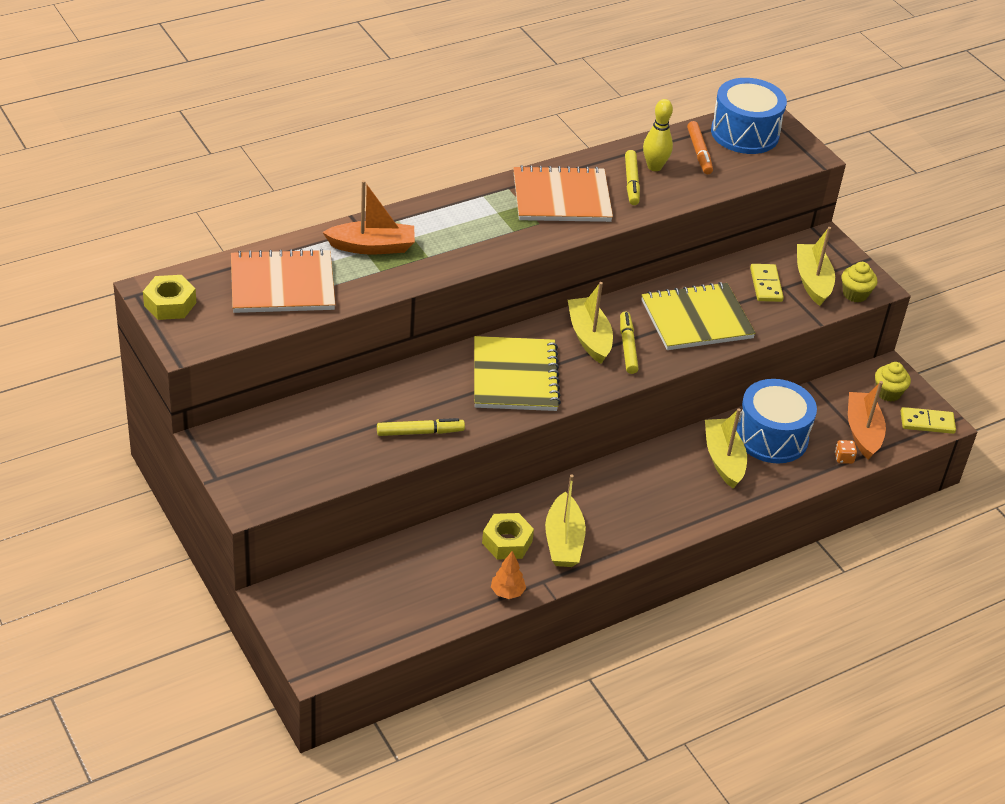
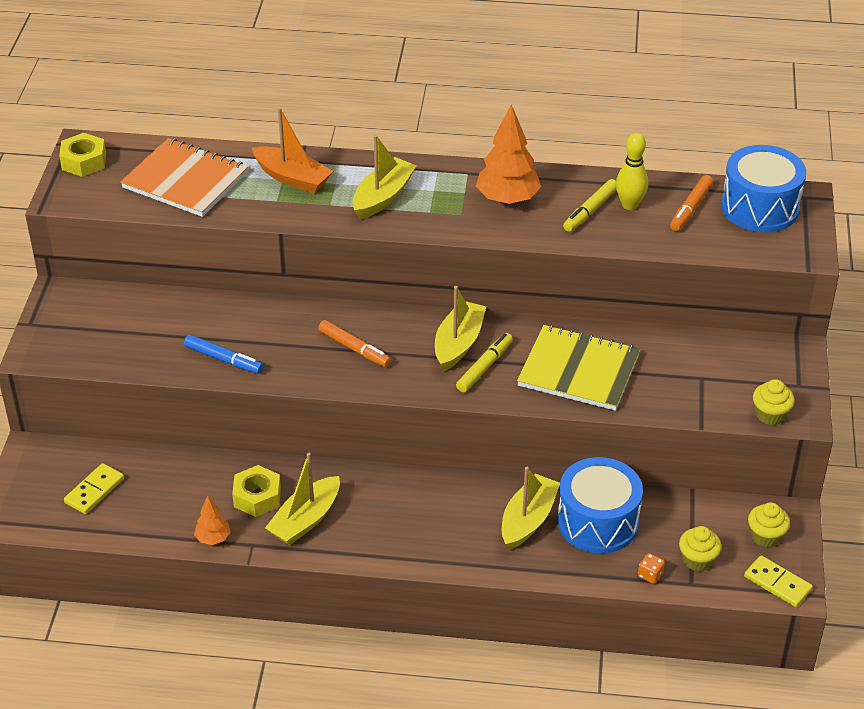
camera: 40 degrees right, 0 degrees up
(420, 432) = (223, 359): yellow marker -> blue marker
(515, 376) = (354, 349): yellow notebook -> orange marker
(561, 197) = (507, 199): orange notebook -> orange tree
(766, 285) = (684, 368): yellow domino -> yellow domino (94, 491)
(812, 281) = (738, 384): yellow boat -> yellow boat (383, 197)
(862, 432) = (697, 560): orange boat -> yellow cupcake

